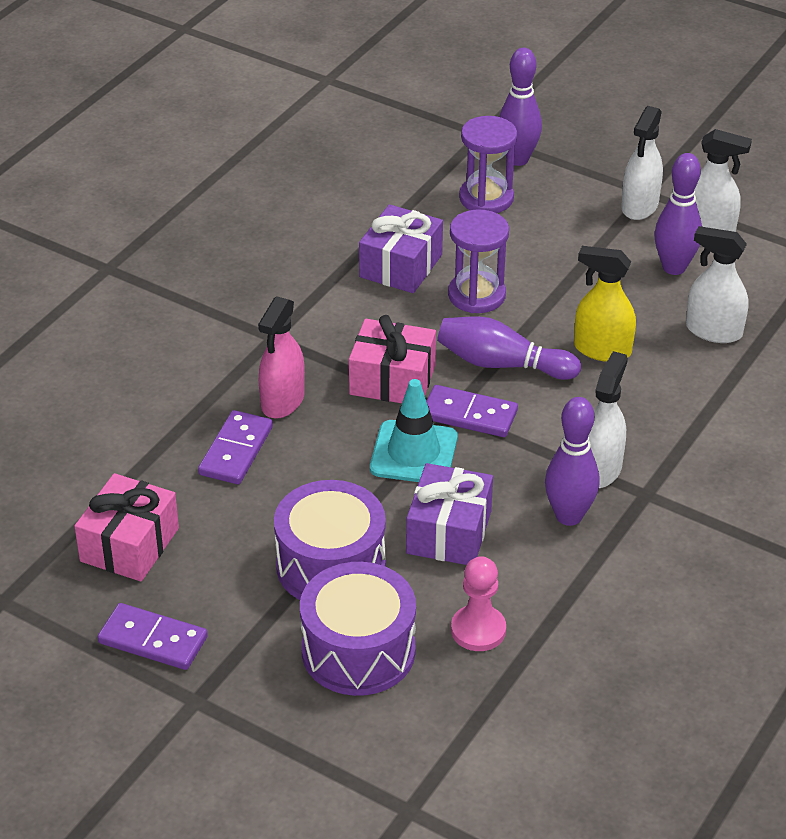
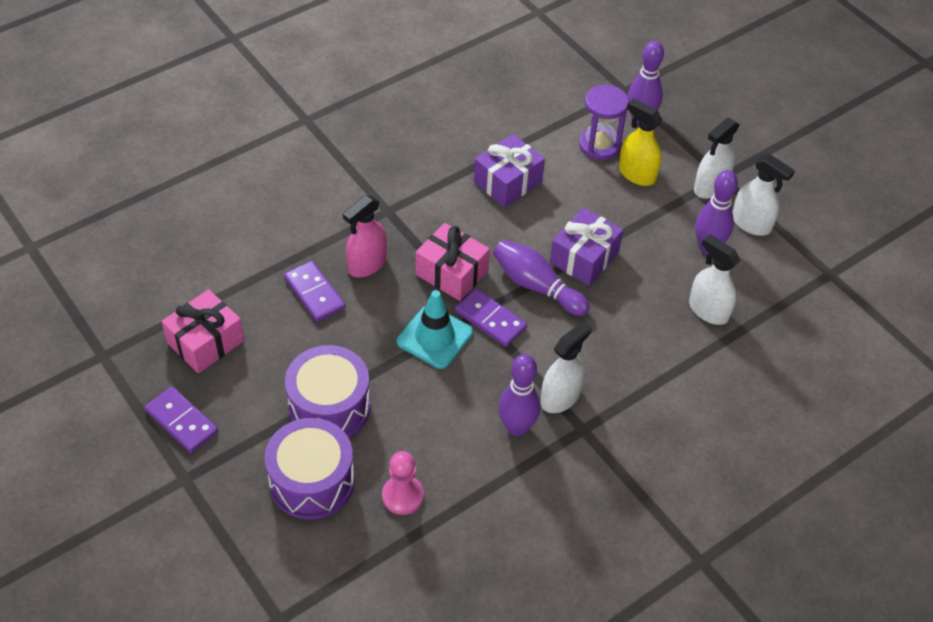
camera: 20 degrees right, 10 degrees up
(236, 451) = (314, 293): purple domino -> purple domino turned 75 degrees counterclockwise
(449, 532) = (425, 410): purple gift -> purple gift (584, 257)
(476, 295) = (549, 223): purple hourglass -> none
(602, 350) = (616, 298): yellow spray bottle -> yellow spray bottle (637, 174)

